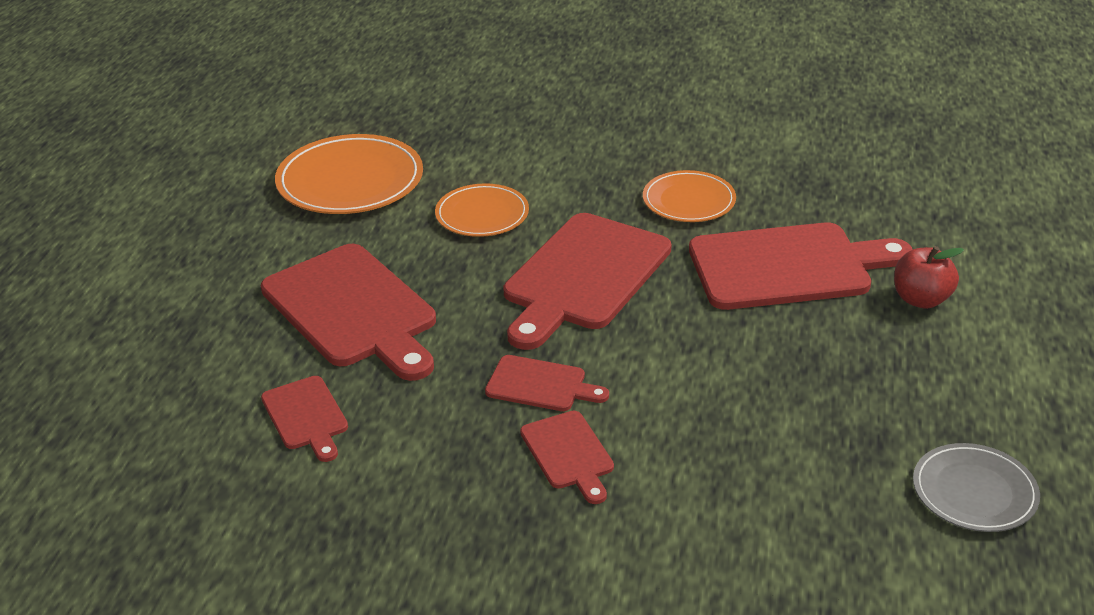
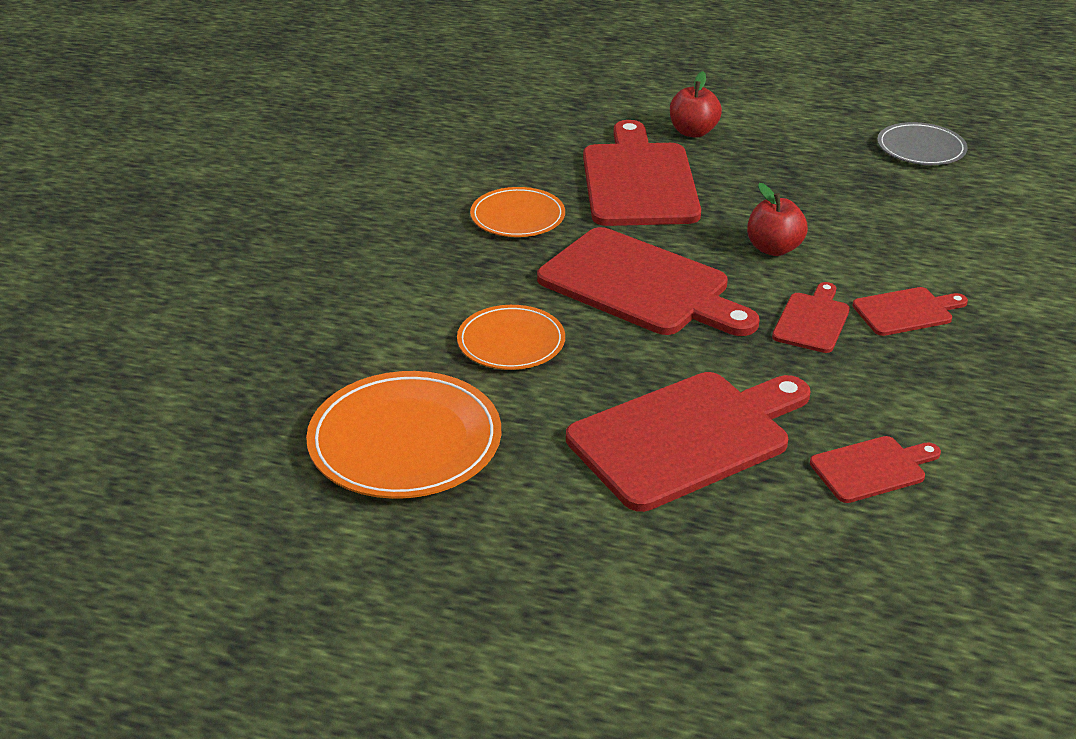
camera: 85 degrees left, 0 degrees up
(674, 360) = (773, 248): none -> red apple

